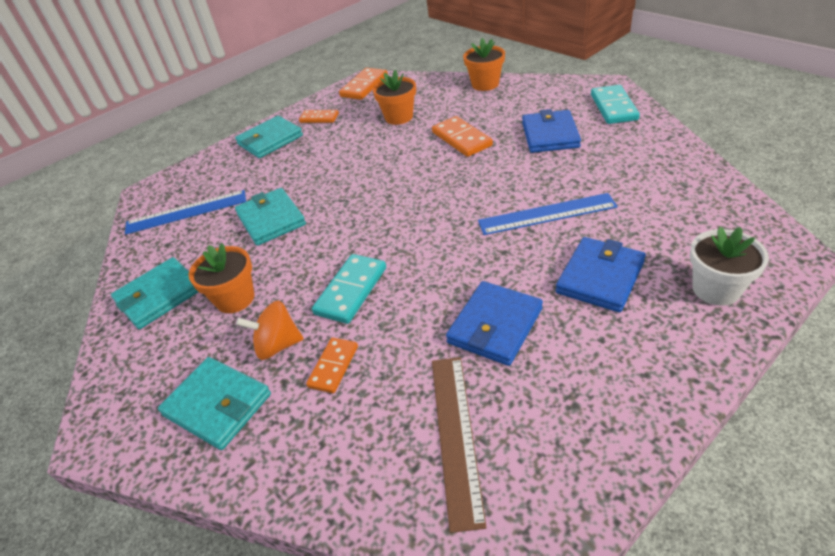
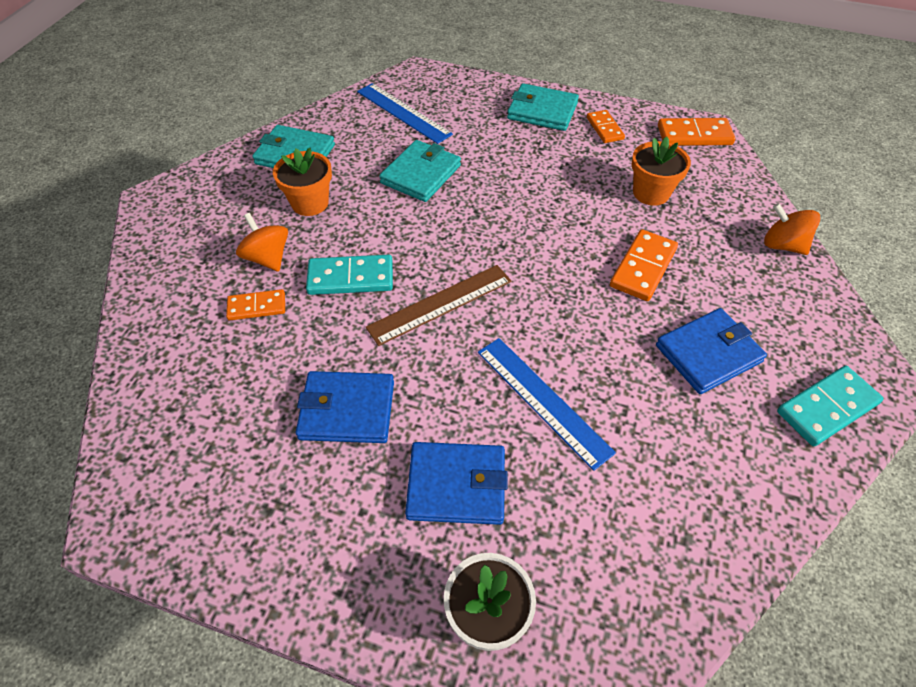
camera: 55 degrees right, 10 degrees up
(217, 405) = (196, 252): turquoise wallet -> none
(455, 435) = (209, 425): brown ruler -> brown ruler (440, 304)
(485, 84) = (783, 245): orange flower pot -> orange spinning top

